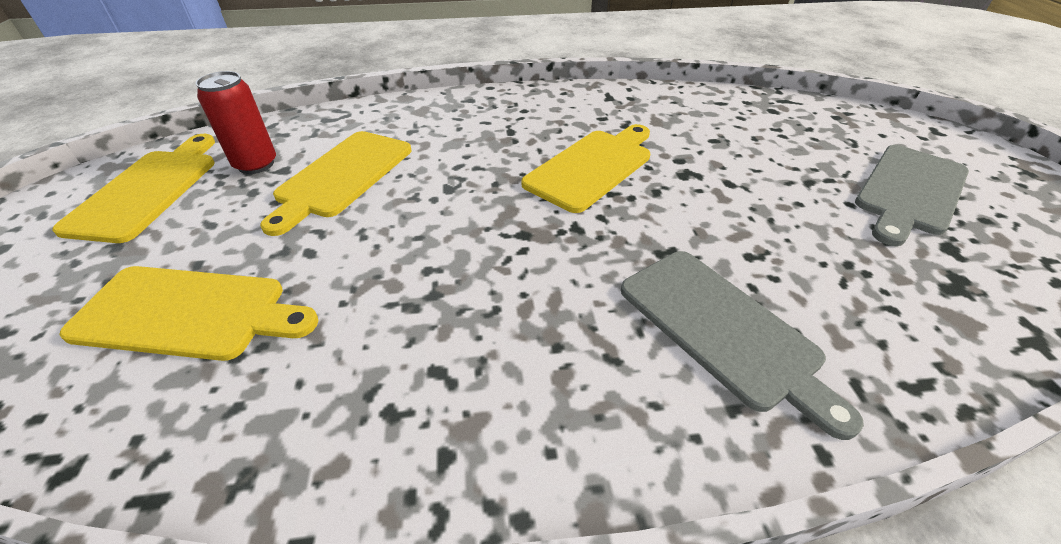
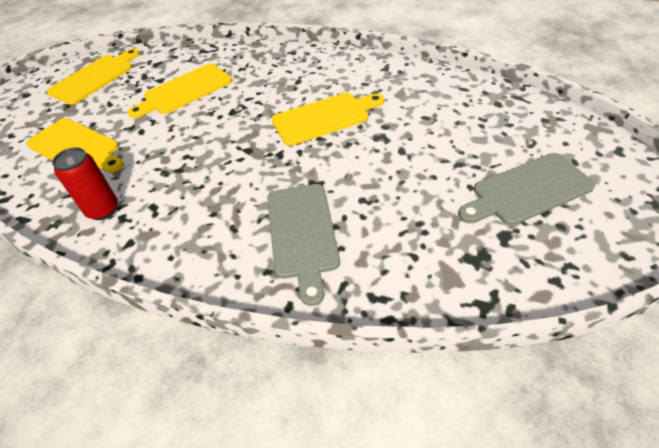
camera: 30 degrees right, 5 degrees up
(256, 164) = (149, 73): red can -> red can (103, 210)

